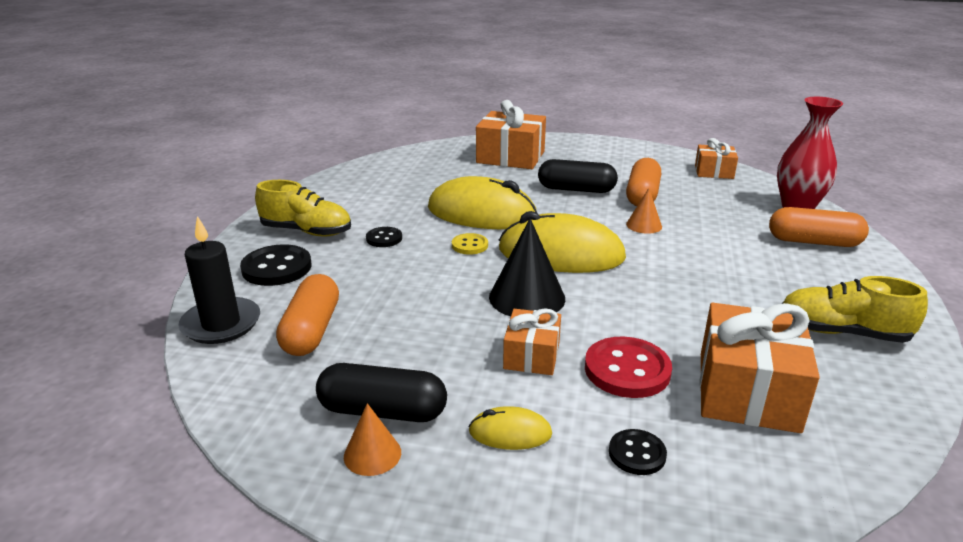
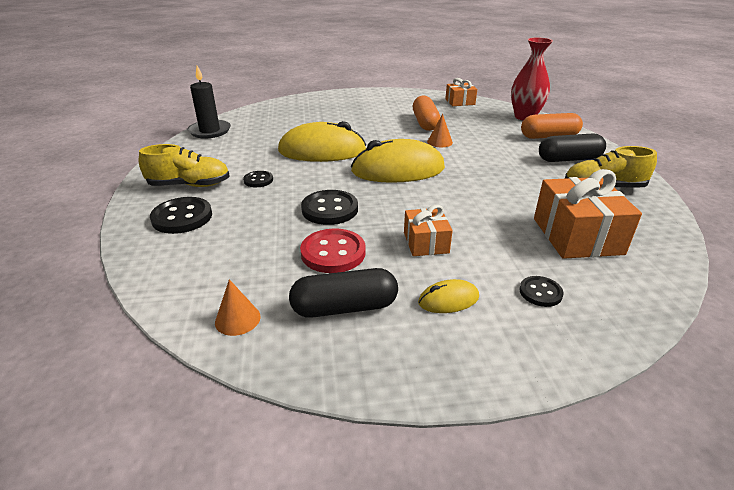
camera: 20 degrees left, 5 degrees up
(221, 324) = (161, 271): black candle -> black candle (210, 131)
(311, 330) = (245, 260): orange capsule -> none
(372, 454) = (358, 342): orange cone -> orange cone (237, 319)
(442, 290) = (330, 209): none -> black button
(469, 245) = (328, 174): yellow button -> none
(510, 157) = (316, 109): orange gift -> none
(527, 297) = (394, 203): black cone -> none
(576, 189) = (378, 125): black capsule -> black capsule (569, 159)
(627, 370) = (495, 238): red button -> red button (333, 253)

